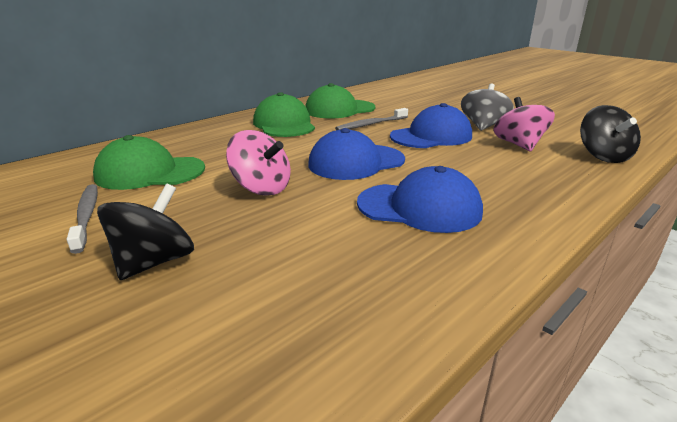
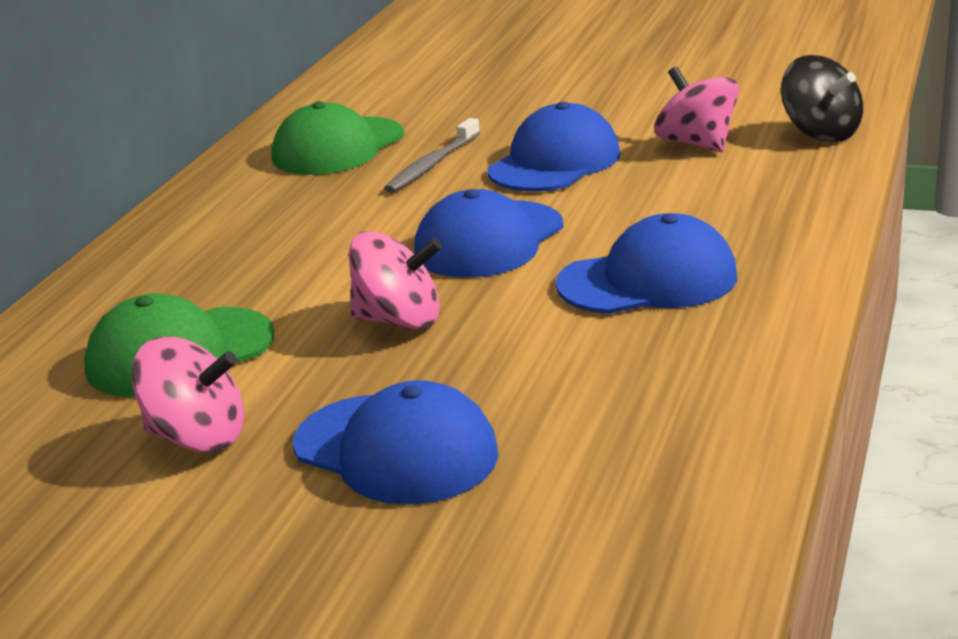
camera: 25 degrees left, 0 degrees up
(86, 216) = (197, 438): grey toothbrush -> pink spinning top
(154, 262) = (396, 450): black spinning top -> blue cap
(284, 124) = (277, 205): green cap -> none
(483, 126) = (616, 121): grey spinning top -> none

